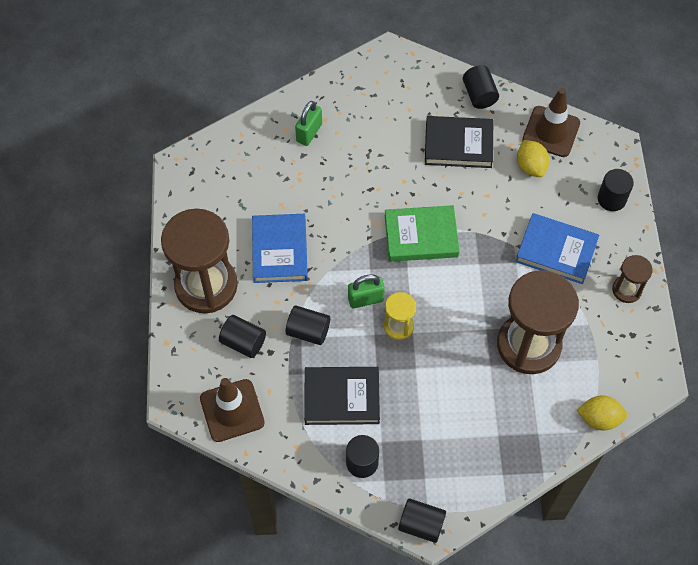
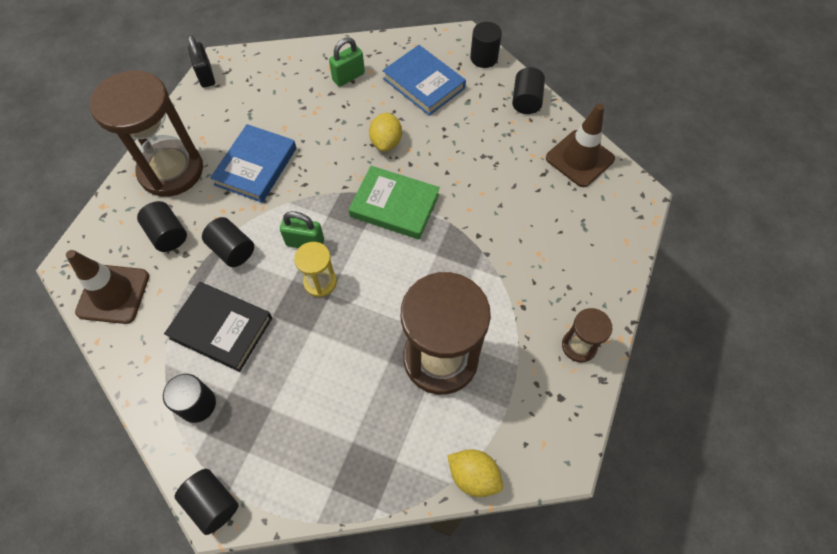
camera: 25 degrees right, 0 degrees up
(175, 183) = (206, 76): none -> black padlock
(458, 145) = (480, 137): black book -> none
(531, 166) = (541, 183): yellow lemon -> yellow lemon (386, 142)
(556, 251) = (523, 274): blue book -> blue book (423, 83)
(611, 199) = (610, 246): black cylinder -> black cylinder (484, 58)

